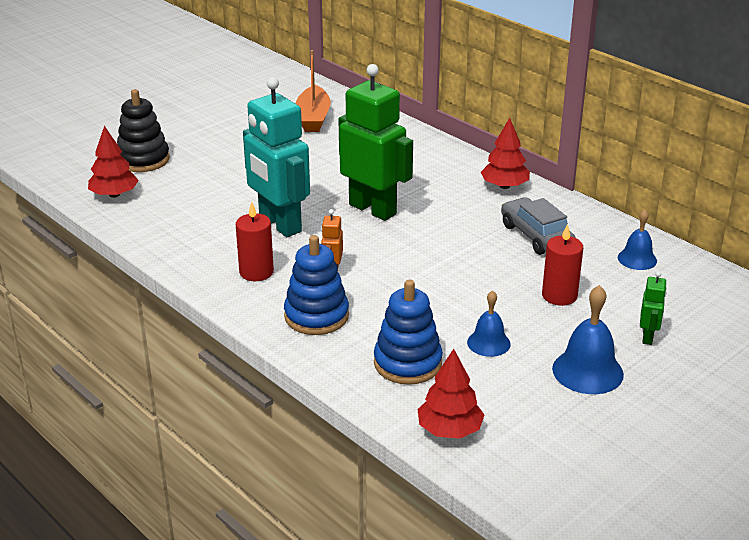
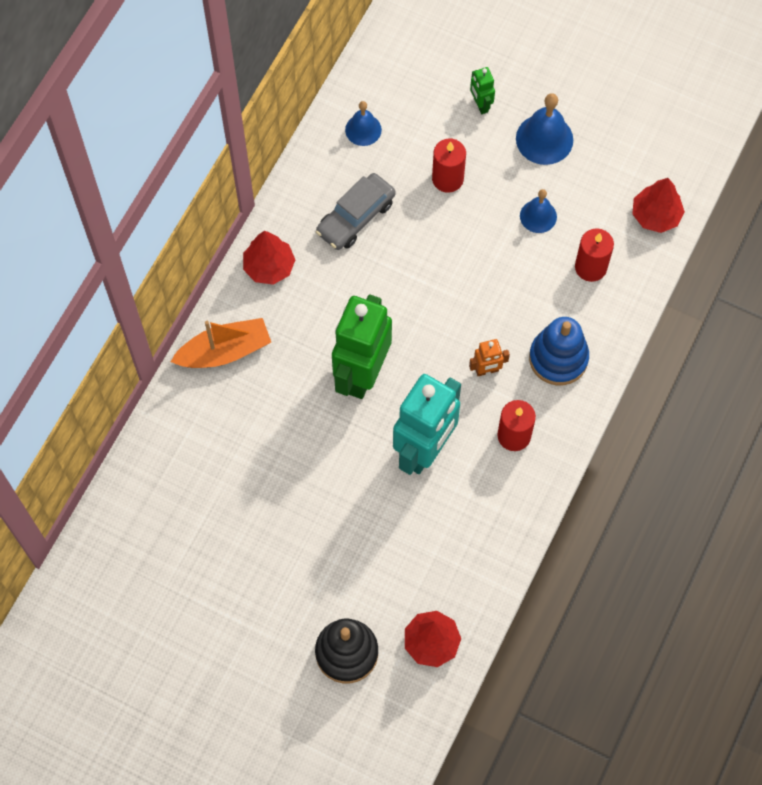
camera: 110 degrees left, 35 degrees up
(313, 118) = (179, 509): orange boat -> orange boat (224, 351)
(407, 363) = (590, 267): blue stacking toy -> red candle
(648, 337) = (480, 105): green robot -> green robot turned 105 degrees counterclockwise

